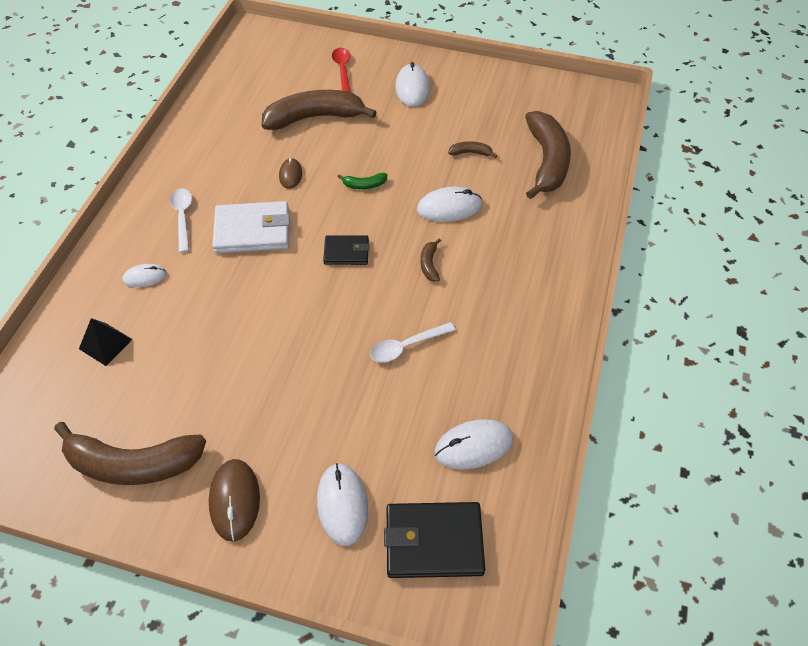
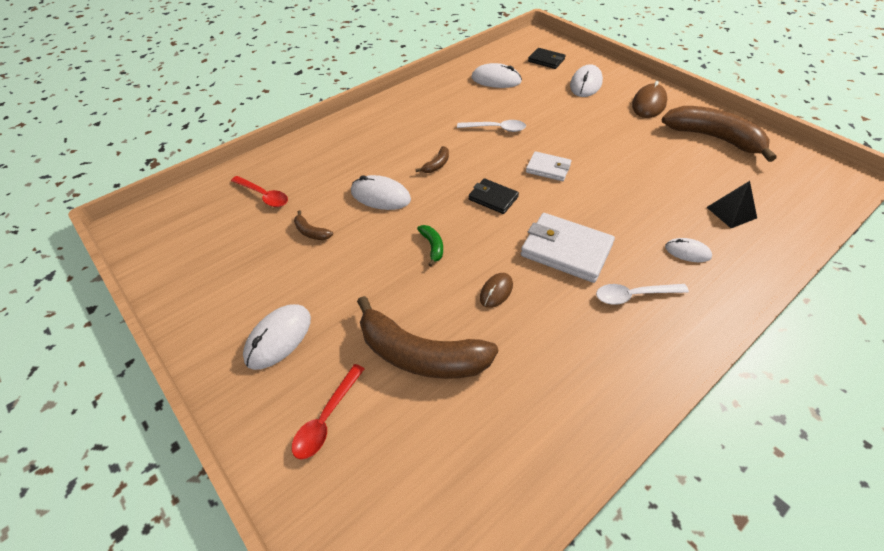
camera: 145 degrees left, 5 degrees down
(183, 217) = (633, 295): white spoon -> white spoon turned 60 degrees clockwise
(314, 314) = (548, 168): none -> white wallet
(364, 185) = (432, 246): green banana -> green banana turned 45 degrees clockwise
(434, 542) = (546, 60): black wallet -> black wallet, size x0.59
(547, 161) = (264, 196): brown banana -> red spoon

